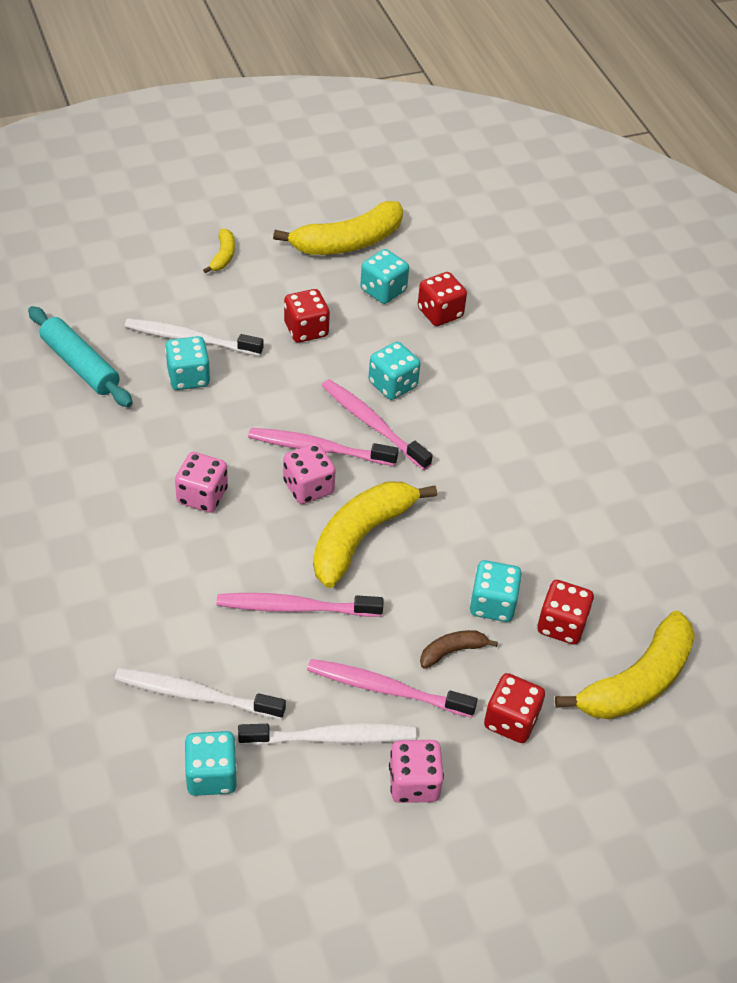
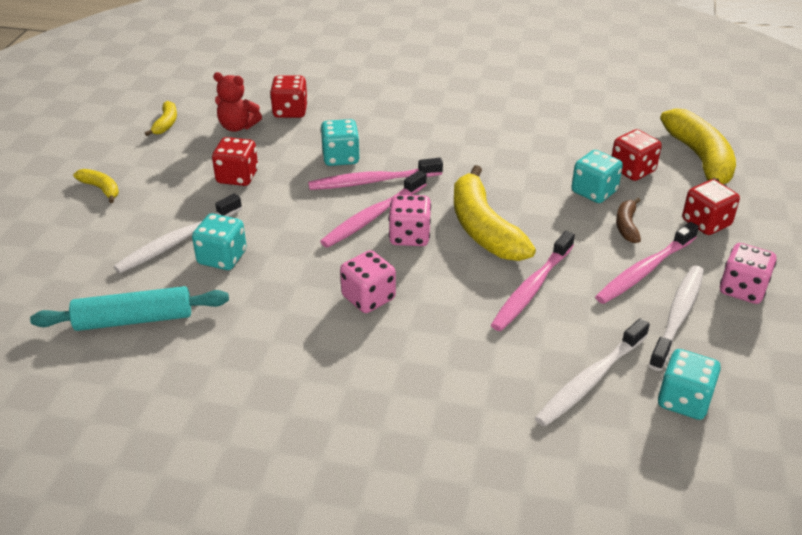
camera: 55 degrees left, 10 degrees down
(348, 242) = (166, 123): yellow banana -> yellow banana, size x0.47
(383, 290) = (237, 127): turquoise dice -> red teddy bear

